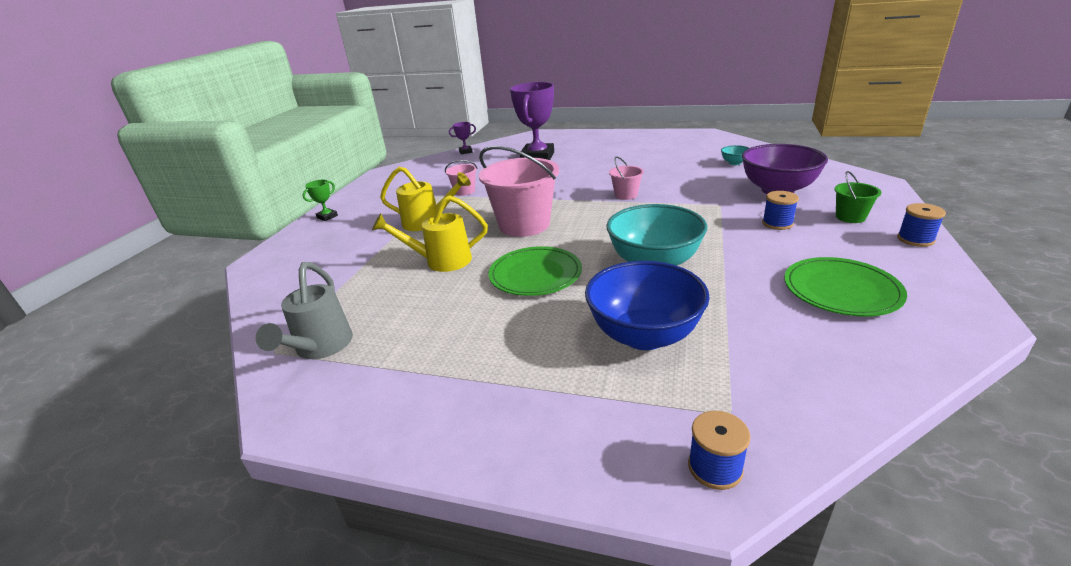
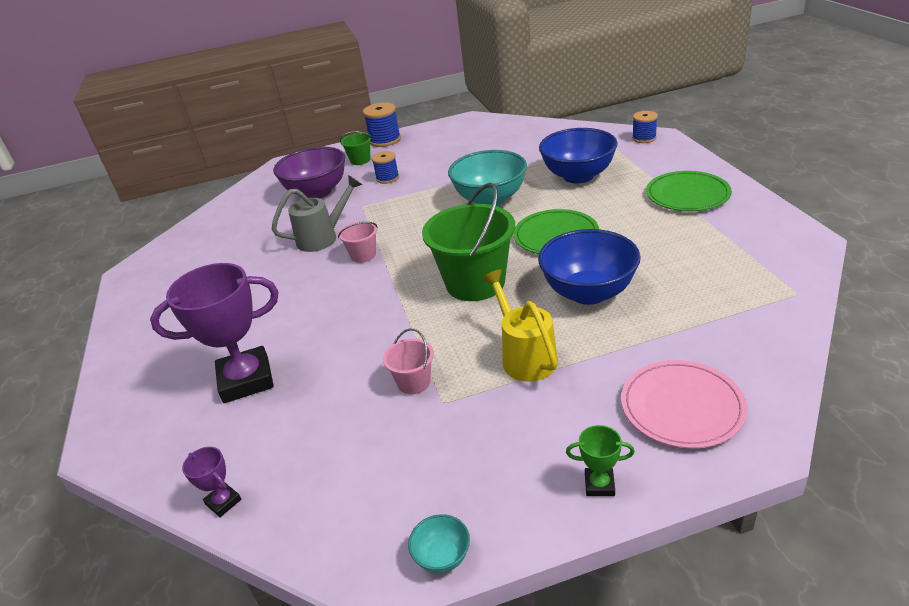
camera: 120 degrees left, 5 degrees up
(312, 252) = (682, 407): none -> pink plate
(321, 347) = (757, 274): grey watering can -> grey watering can (322, 237)
(442, 261) = (588, 292): yellow watering can -> blue bowl
(524, 225) = (475, 283): pink bucket -> green bucket
(734, 163) = (246, 226): turquoise bowl -> turquoise bowl (442, 557)
(841, 290) = (469, 145): green plate -> green plate (687, 195)
(915, 239) = (385, 140): blue spool -> blue spool, size x1.52

